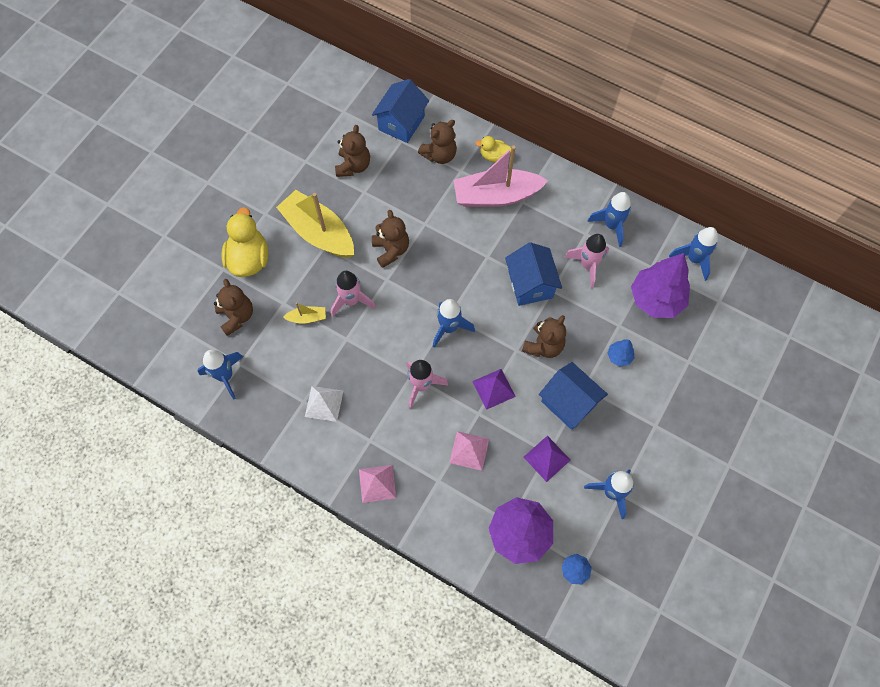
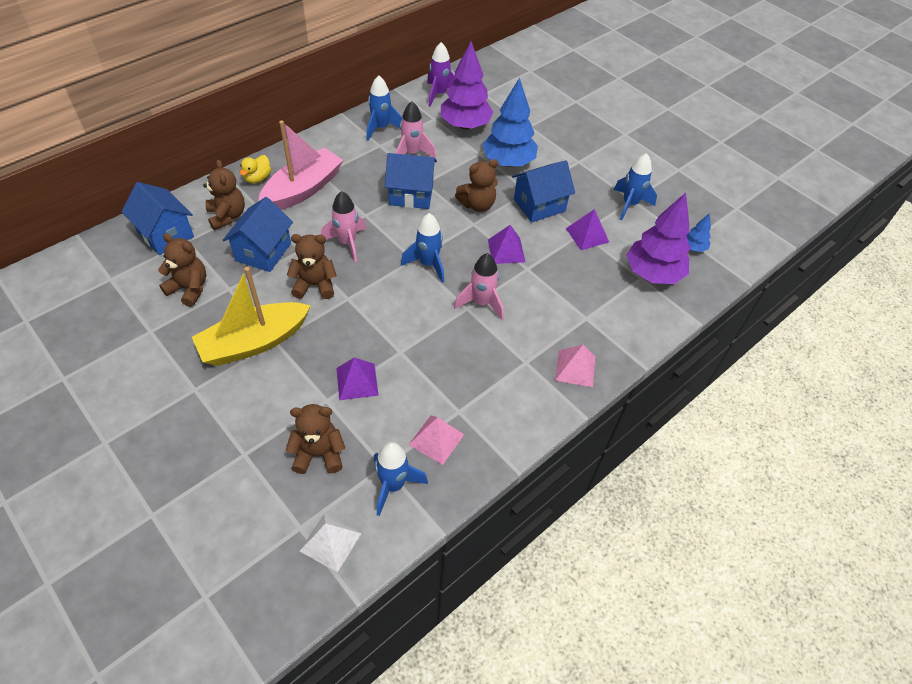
camera: 75 degrees left, 15 degrees down
(249, 259) = (247, 421): yellow duck -> none
(307, 318) = (357, 381): yellow boat -> purple pyramid
(324, 403) = (469, 392): white pyramid -> white pyramid (330, 542)
(351, 301) = (357, 335): pink rocket -> pink rocket (347, 243)
(411, 198) = (263, 252): none -> blue house
(469, 450) = (562, 286): pink pyramid -> pink pyramid (436, 439)
(496, 196) = (303, 189): pink boat -> pink boat turned 150 degrees counterclockwise
(543, 346) = (477, 204): brown teddy bear -> brown teddy bear turned 105 degrees clockwise
(619, 356) = (508, 162): blue tree -> blue tree, size x2.20
(694, 259) = (439, 94): blue rocket -> purple rocket

